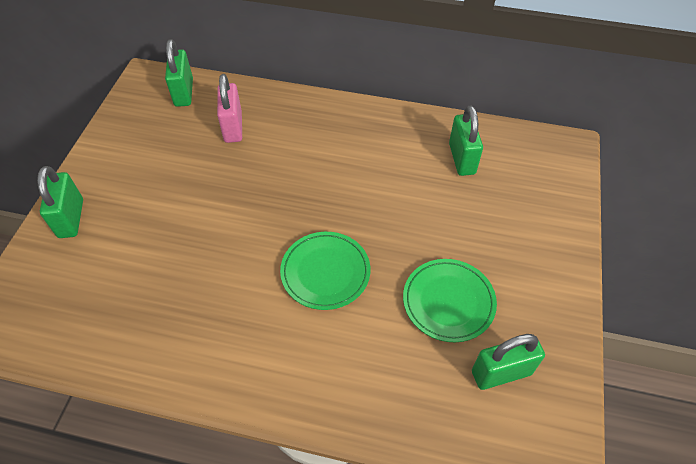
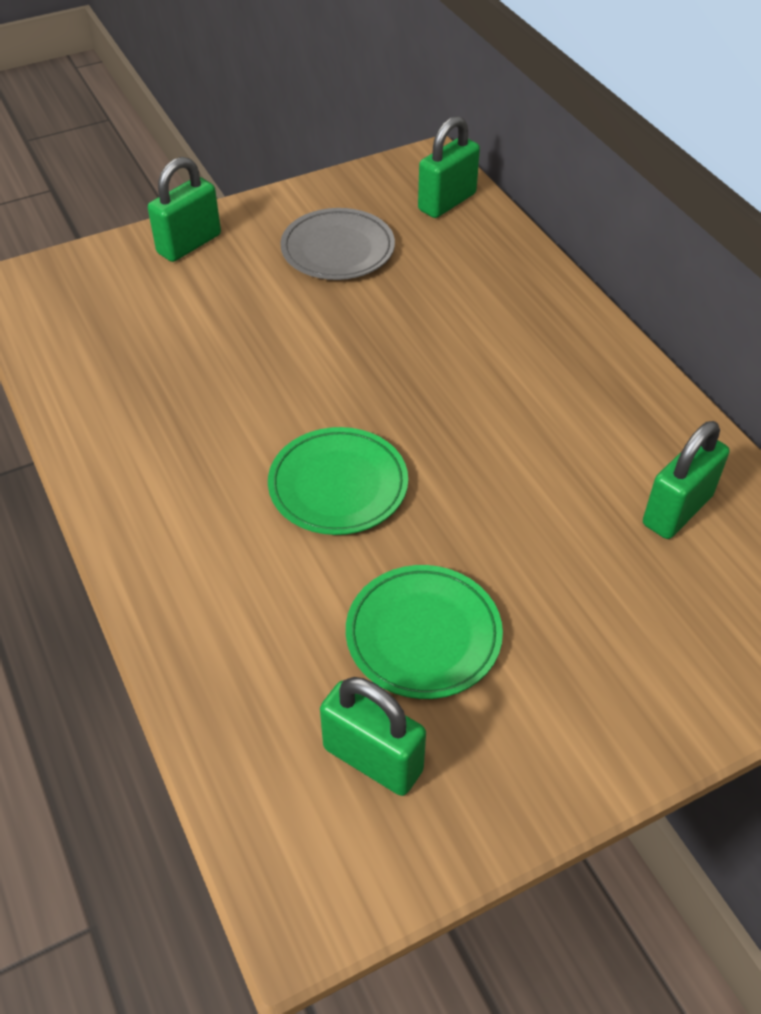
camera: 50 degrees right, 5 degrees down
(161, 158) = (338, 250): none -> grey plate
(233, 127) = (449, 272): pink padlock -> none

